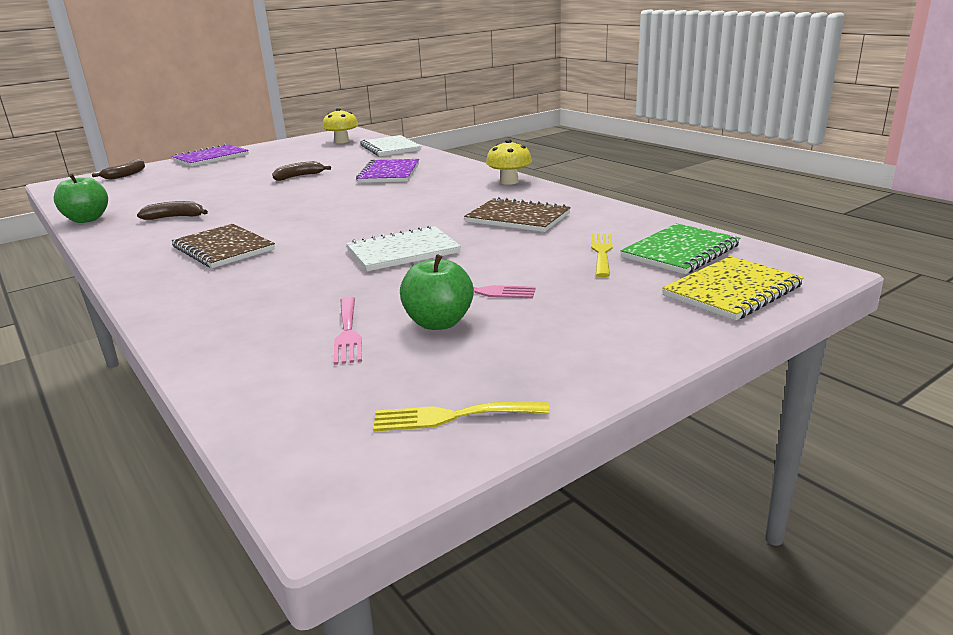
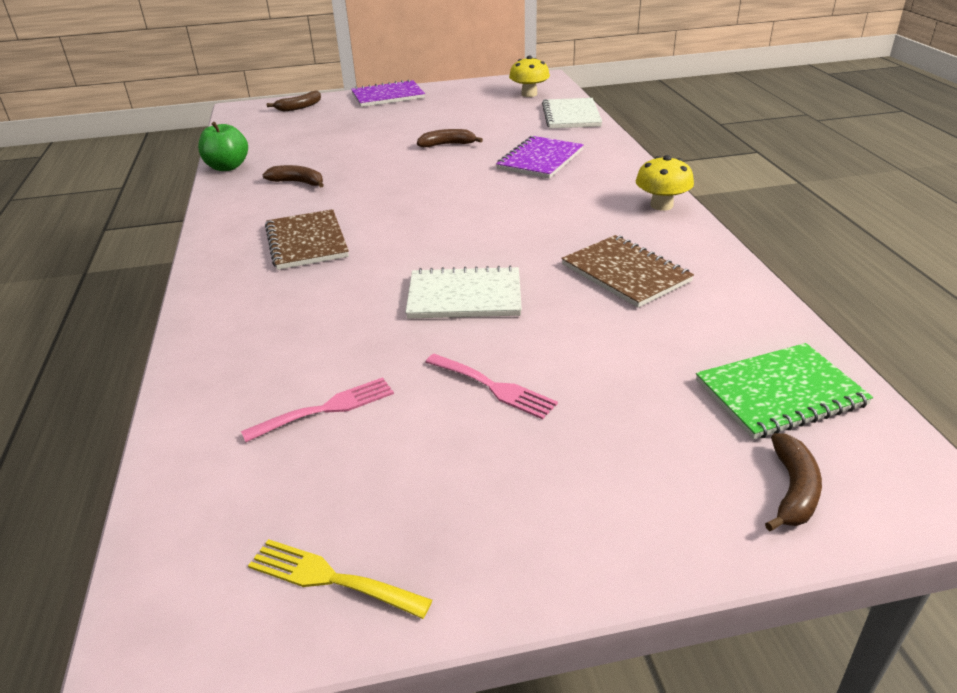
camera: 25 degrees right, 10 degrees up
(348, 333) = (326, 409): pink fork -> pink fork turned 135 degrees counterclockwise
(438, 323) = (419, 425): green apple -> none
(601, 252) = (679, 364): yellow fork -> none
(732, 291) = (793, 490): yellow notebook -> brown banana

